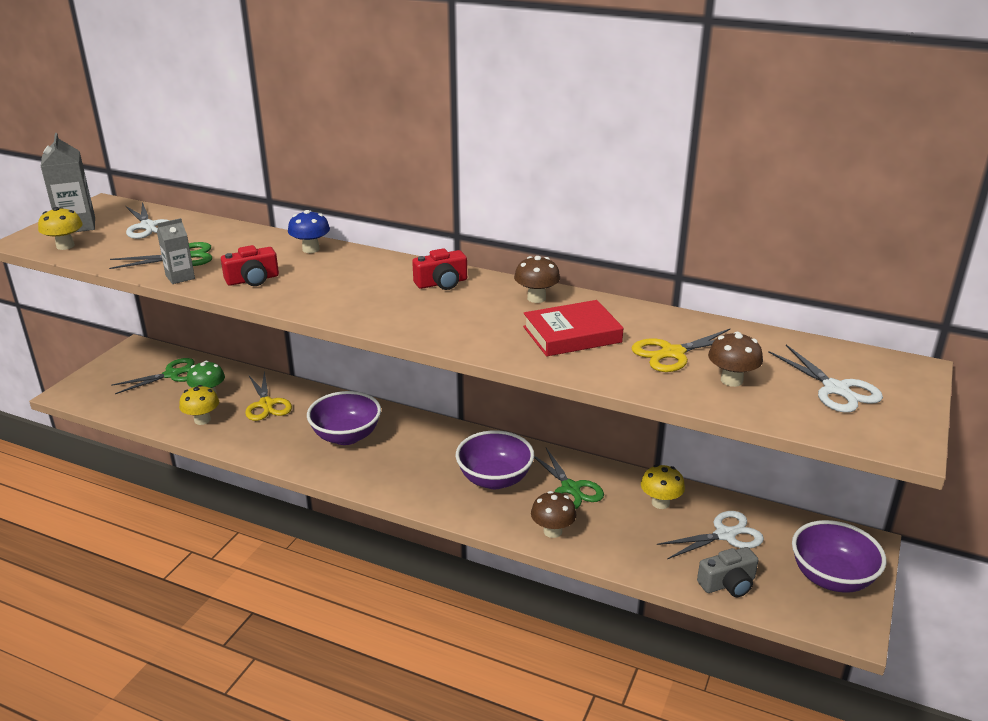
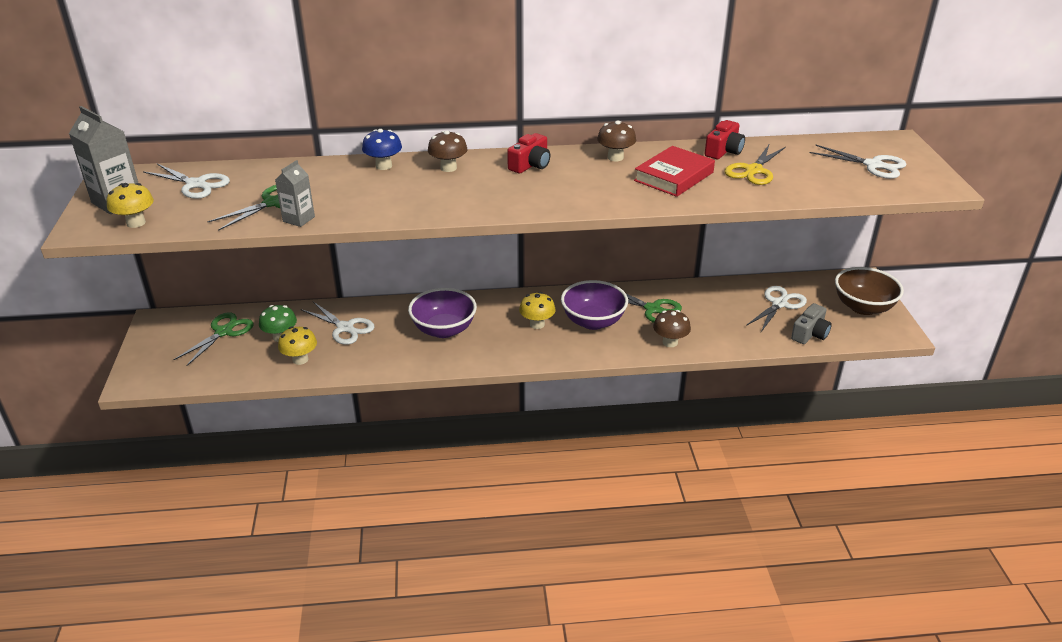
camera: 30 degrees left, 5 degrees up
(252, 280) = (369, 203): red camera -> red camera (724, 151)
(266, 404) = (345, 328): yellow scissors -> white scissors
(660, 503) = (720, 298): yellow mushroom -> yellow mushroom (537, 324)
(731, 380) = (810, 177): brown mushroom -> brown mushroom (448, 168)
(831, 578) = (863, 307): purple bowl -> brown bowl

